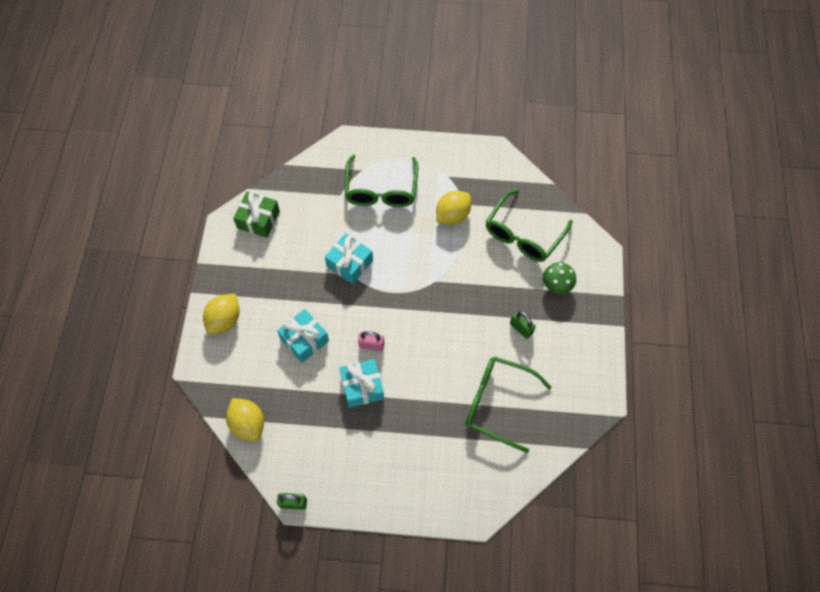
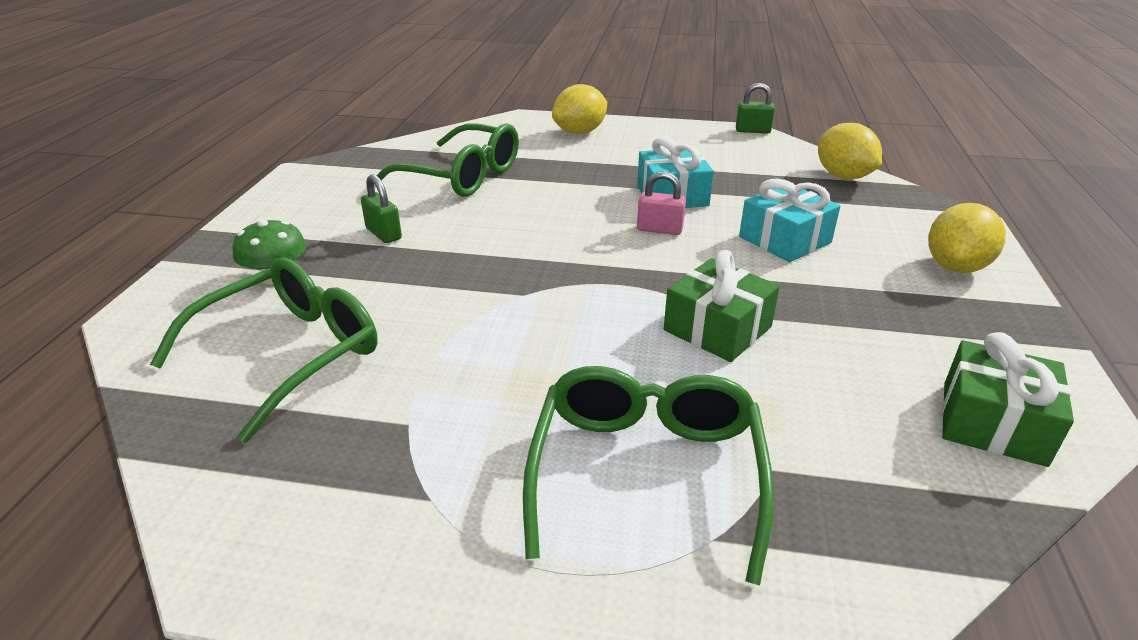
camera: 175 degrees left, 30 degrees down
(349, 263) = (717, 328): turquoise gift -> green gift
(452, 215) = (450, 400): yellow lemon -> yellow lemon (580, 132)

